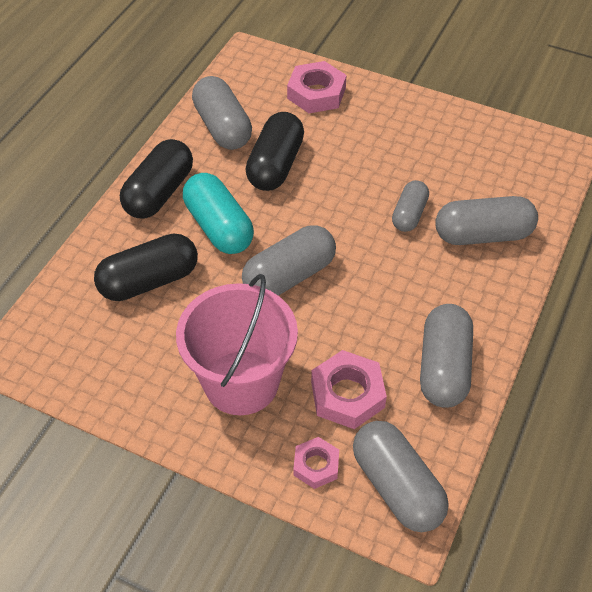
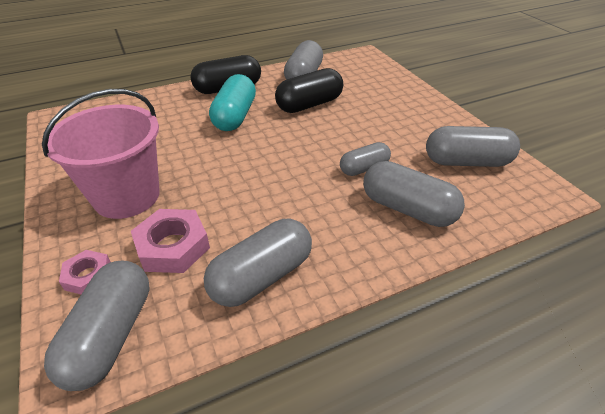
camera: 40 degrees right, 10 degrees down
(149, 281) = (162, 121): black capsule -> none
(289, 276) = (238, 159): grey capsule -> grey capsule (466, 162)
(316, 93) = (382, 84): pink nut -> none

